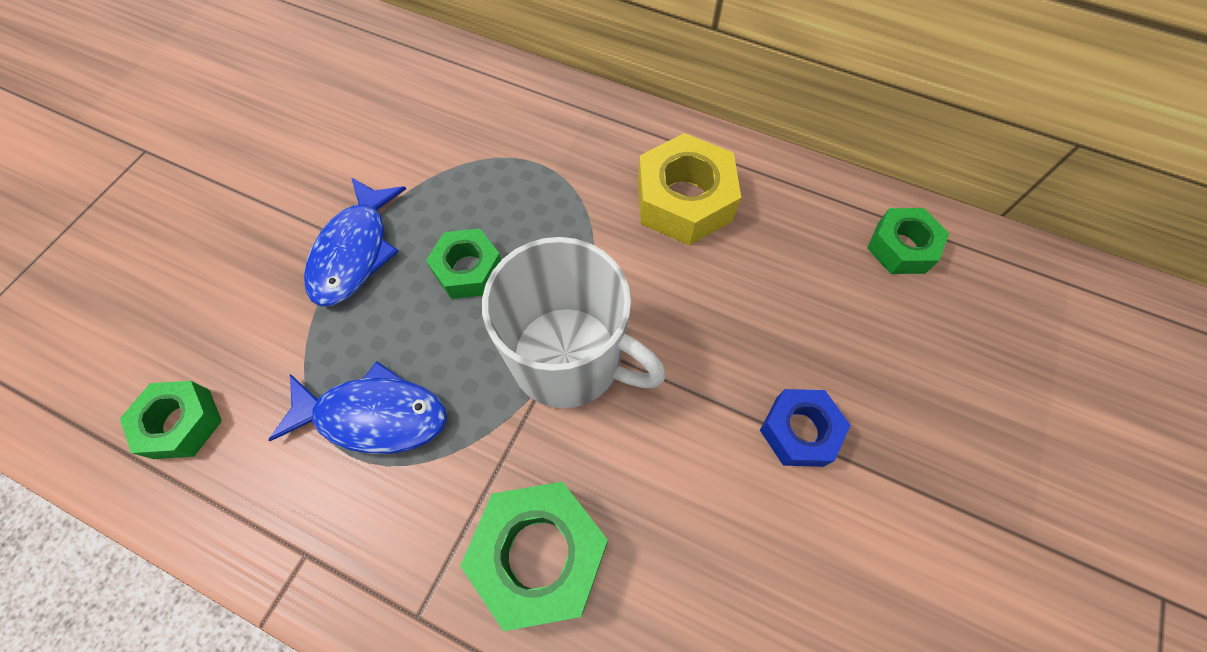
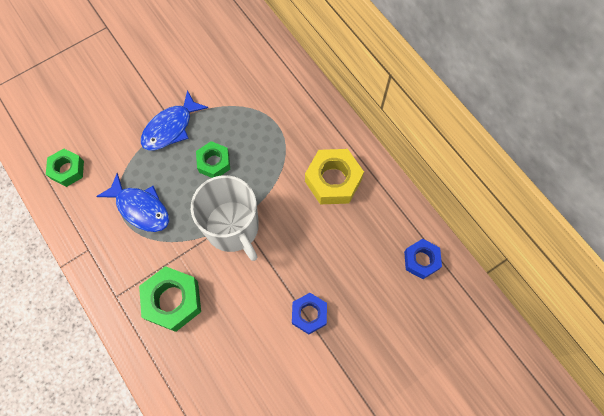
camera: 30 degrees right, 5 degrees up
(901, 247) = (421, 260): green nut -> blue nut

